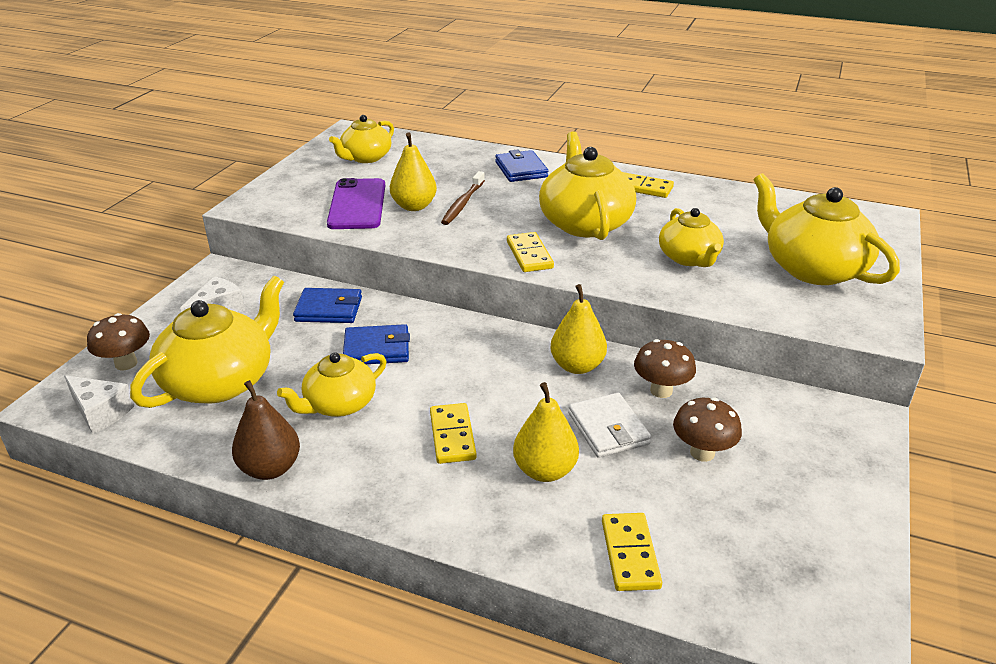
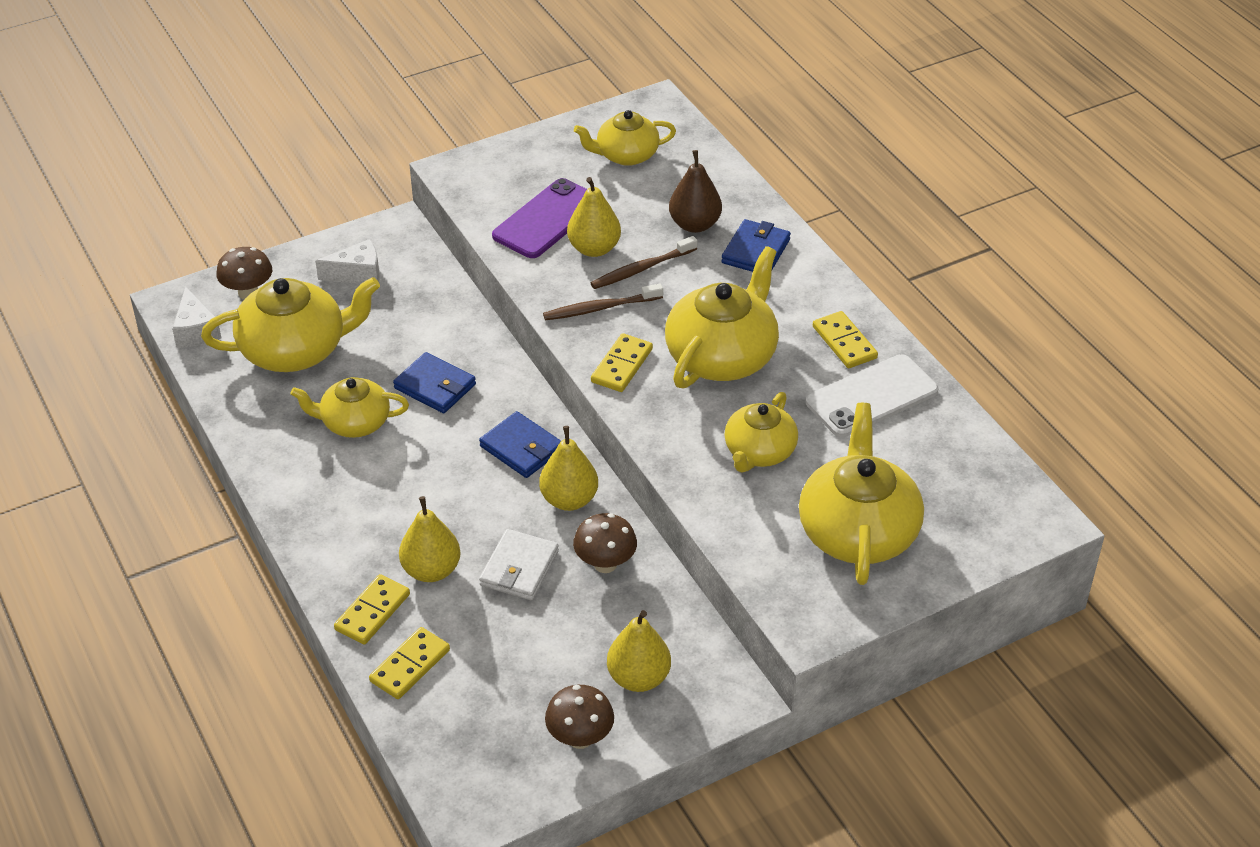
camera: 40 degrees right, 10 degrees up
(270, 468) = (258, 448): brown pear -> brown pear (695, 224)
(329, 309) = (441, 322): blue wallet -> blue wallet (522, 448)
(452, 436) = (401, 500): yellow domino -> yellow domino (372, 612)
(466, 233) = (600, 308): none -> brown toothbrush
(701, 204) = (871, 396): none -> white phone
(702, 453) = (561, 633): brown mushroom -> brown mushroom (580, 738)
(795, 448) = (638, 678): none -> yellow pear

